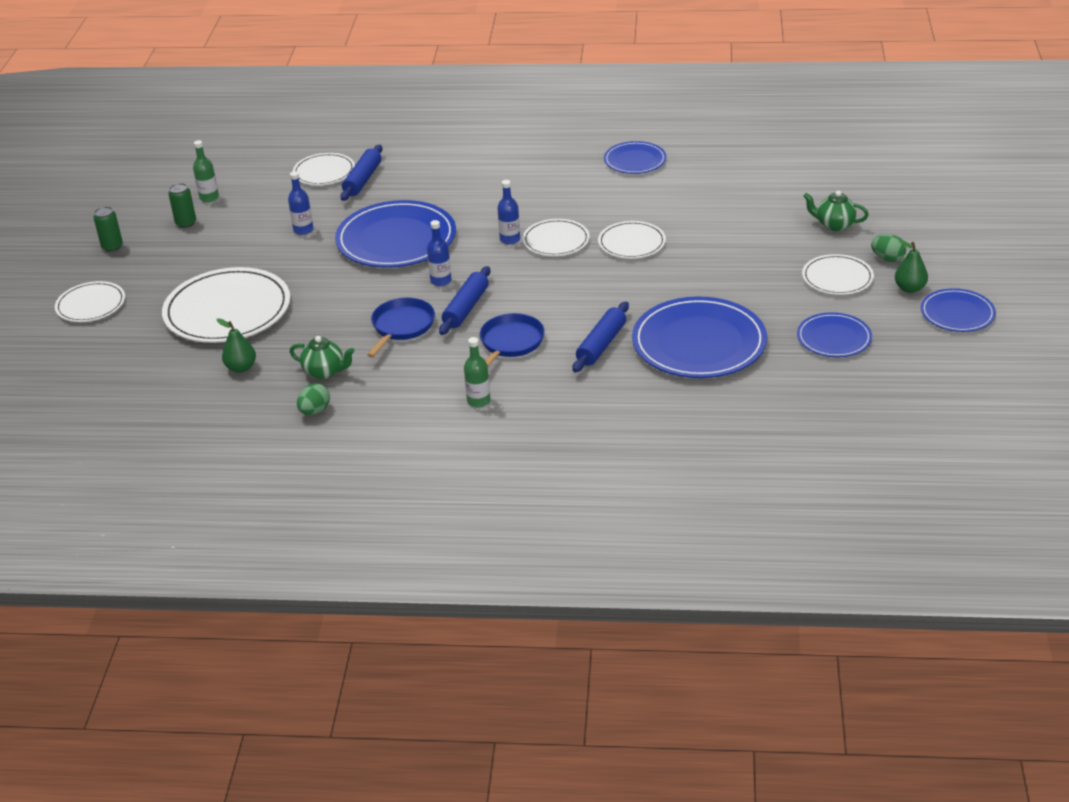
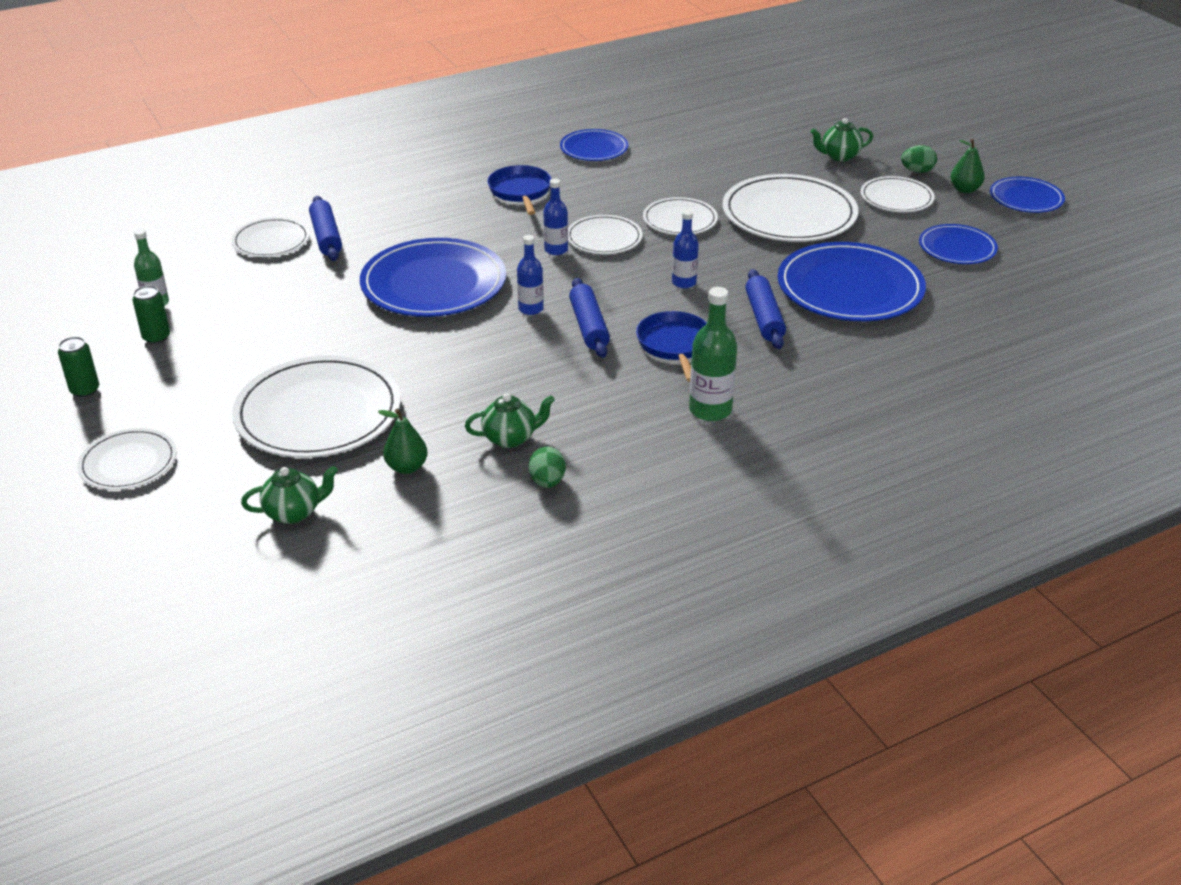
camera: 35 degrees left, 0 degrees up
(147, 372) = (294, 513): none -> green teapot
(303, 230) = (314, 304): blue bottle -> blue bottle (684, 282)
(402, 326) = (542, 365): blue pan -> blue pan (520, 191)
(478, 401) = (710, 410): green bottle -> green bottle, size x1.54
(726, 264) = (789, 214): none -> white plate

